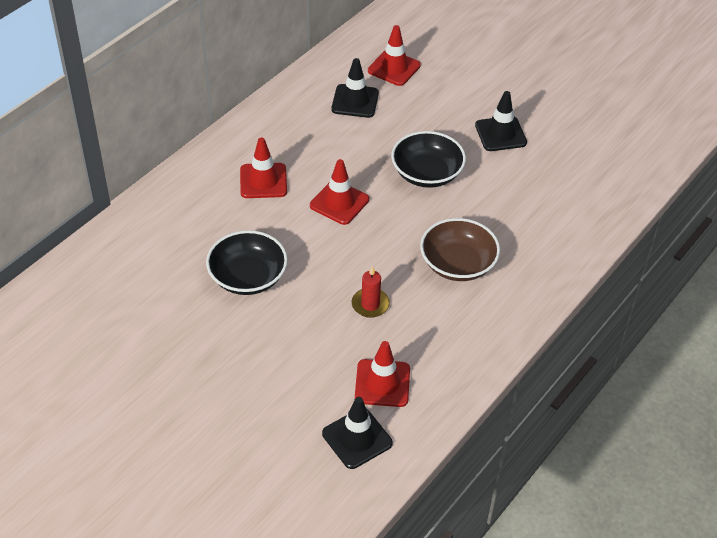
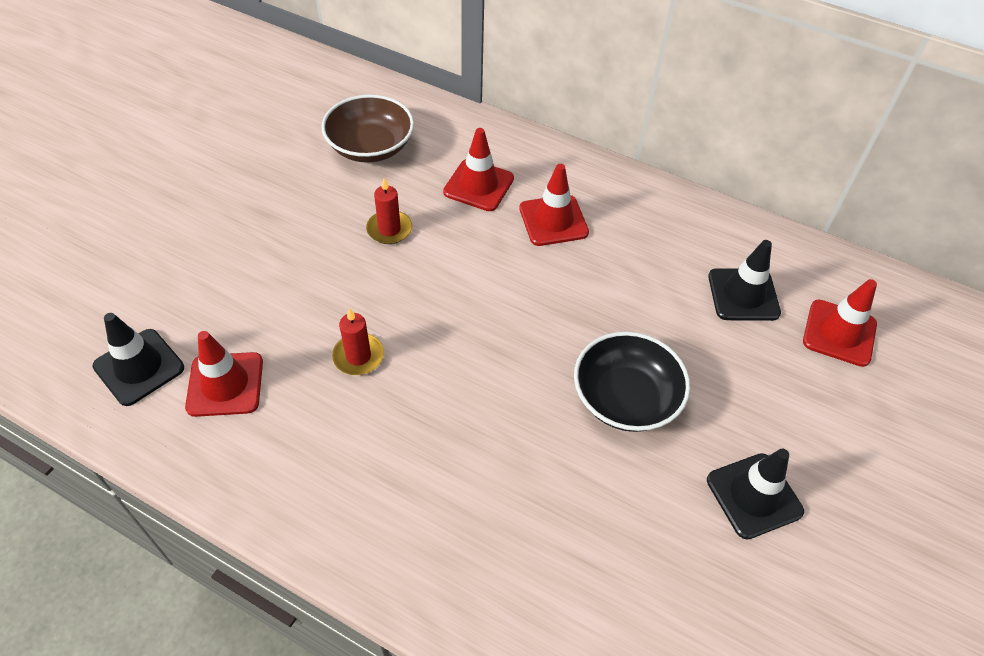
camera: 80 degrees right, 5 degrees up
(248, 277) = (389, 229): black bowl -> red candle
(339, 202) = (536, 301): red traffic cone -> red traffic cone (478, 185)
(458, 264) = (449, 455): brown bowl -> brown bowl (370, 147)

